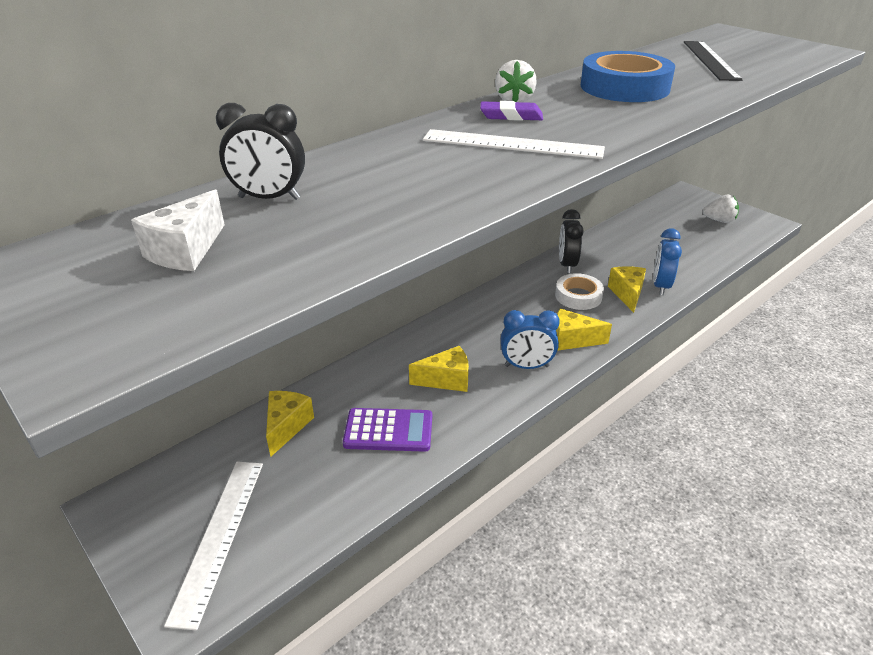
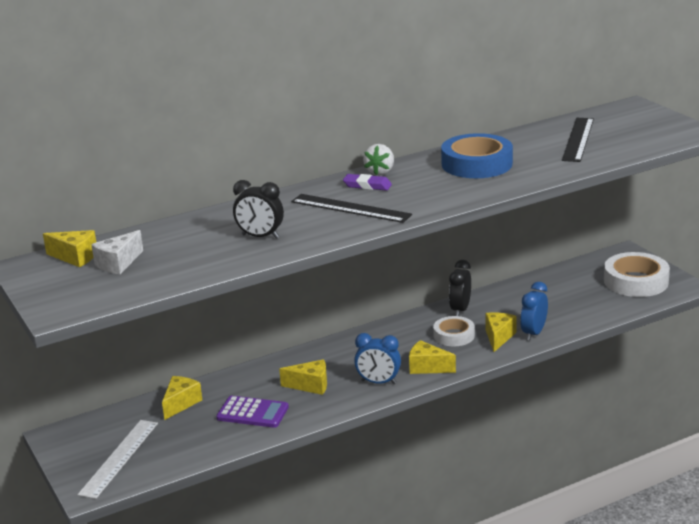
camera: 15 degrees right, 10 degrees down
(104, 245) = (75, 257): none -> yellow cheese
(269, 198) = (174, 236): black clock -> black clock (260, 236)
(512, 144) = (350, 208): white ruler -> black ruler
(719, 221) = (636, 281): white strawberry -> white tape

